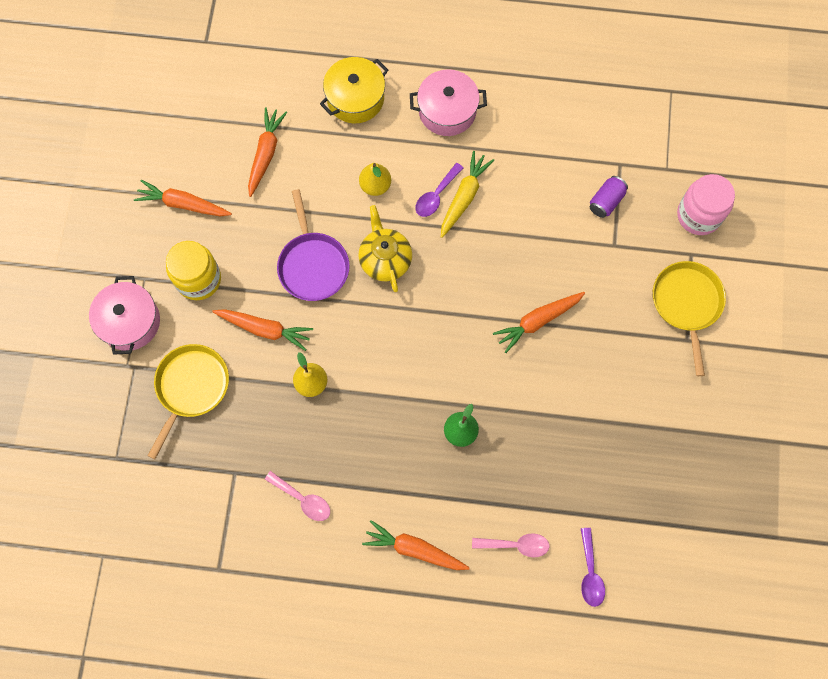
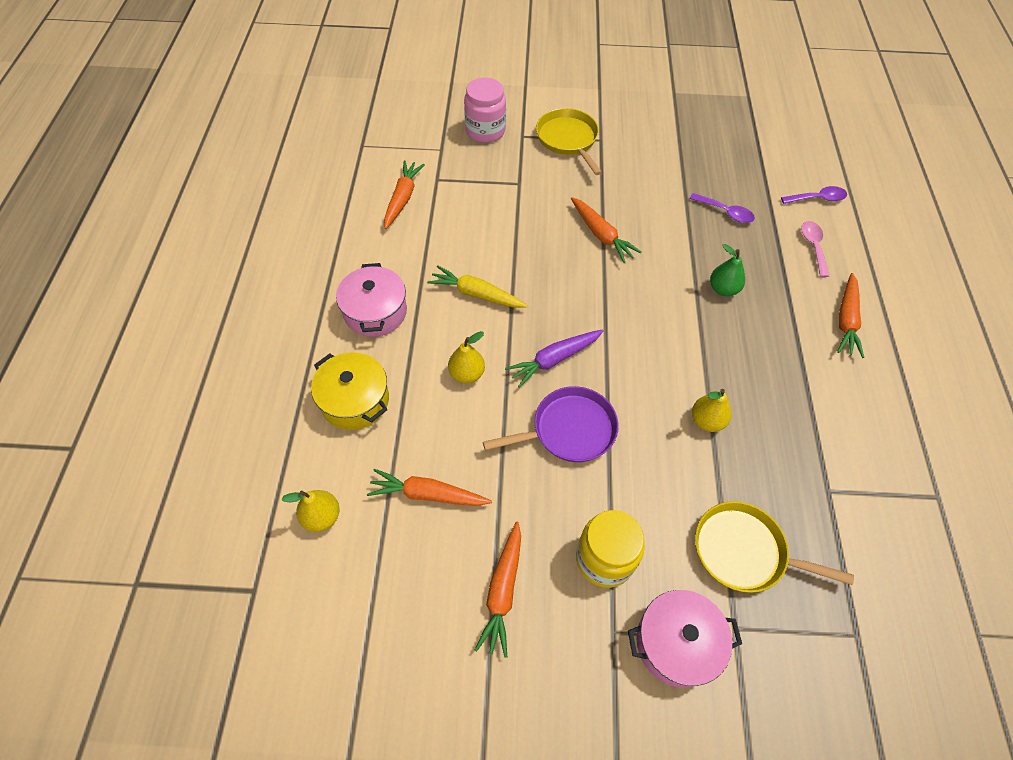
camera: 95 degrees left, 15 degrees down
(255, 80) = (322, 517): none -> yellow pear
(265, 329) = (654, 474): orange carrot -> orange carrot (402, 198)
(302, 499) = (833, 419): pink spoon -> none
(385, 260) = (554, 360): yellow teapot -> purple carrot
(436, 195) = (476, 318): purple spoon -> purple spoon (725, 212)
(606, 201) = (475, 188): purple can -> none
(686, 303) = (568, 139): yellow pan -> yellow pan turned 75 degrees clockwise

